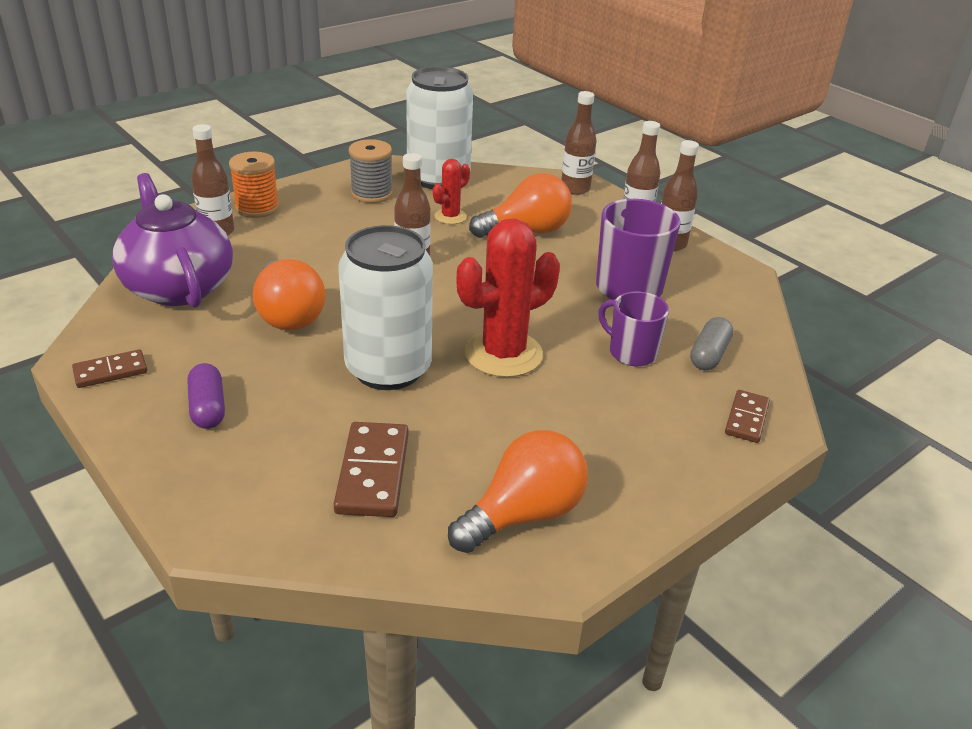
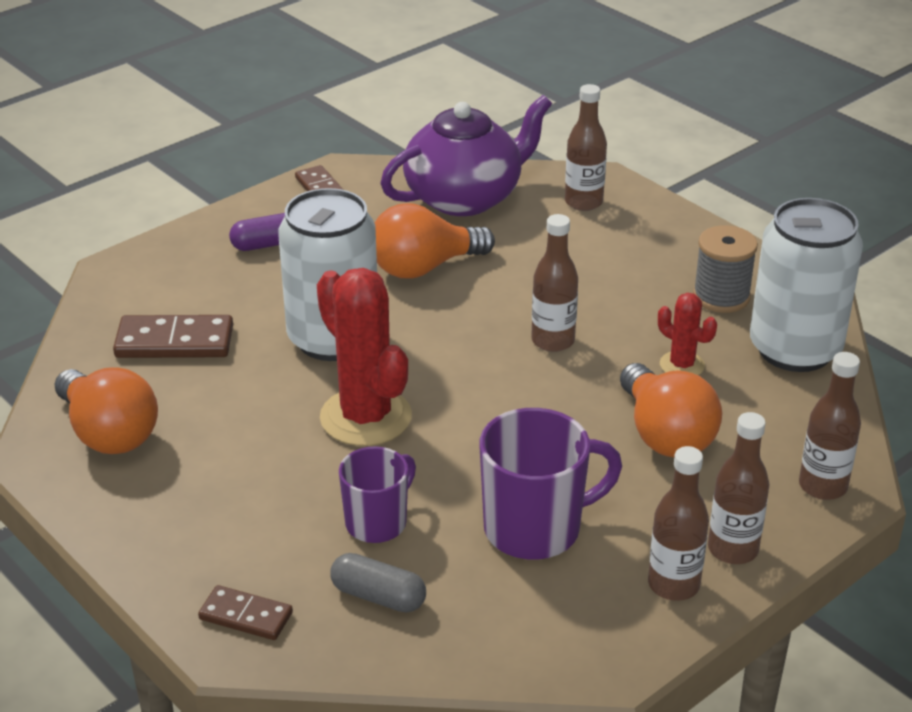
camera: 90 degrees right, 0 degrees up
(257, 208) = (649, 219): orange spool -> none

